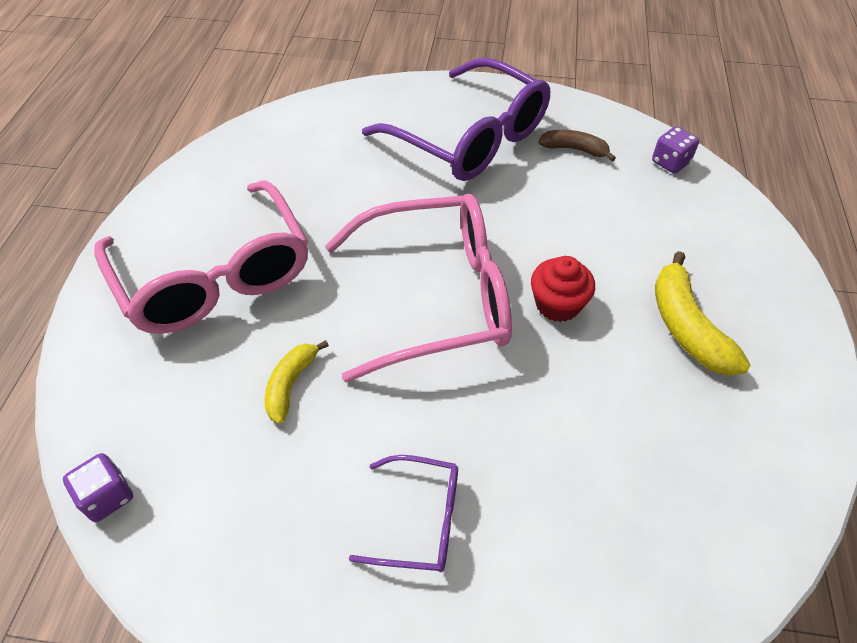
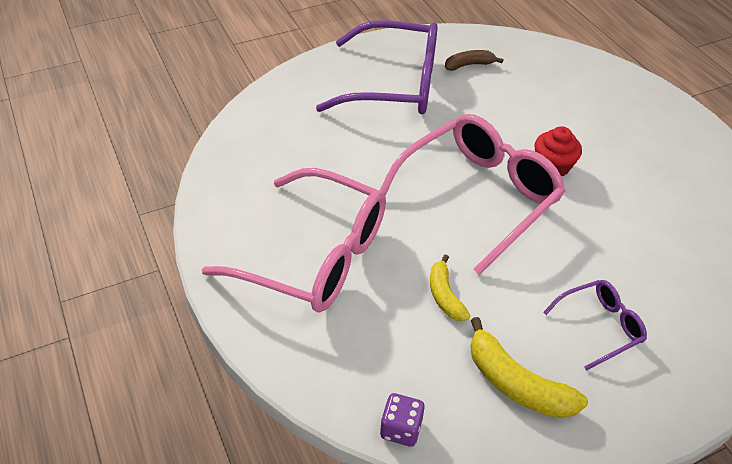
camera: 35 degrees left, 5 degrees down
(670, 162) = (533, 50): purple dice -> none
(686, 326) = (631, 145): yellow banana -> yellow banana (516, 383)

